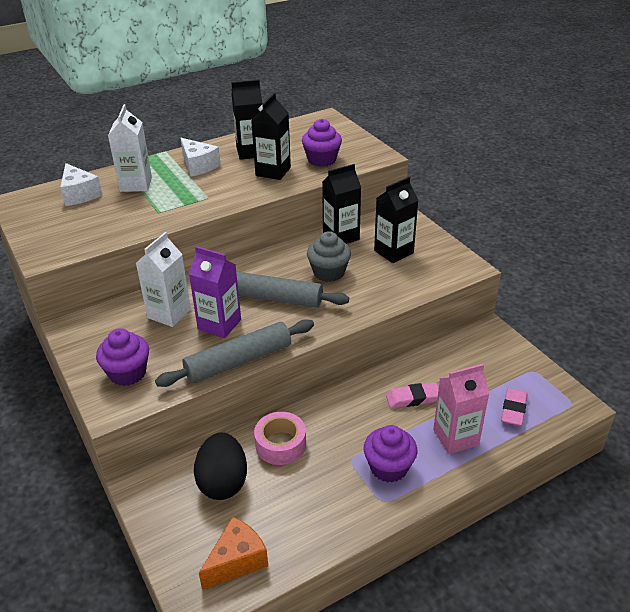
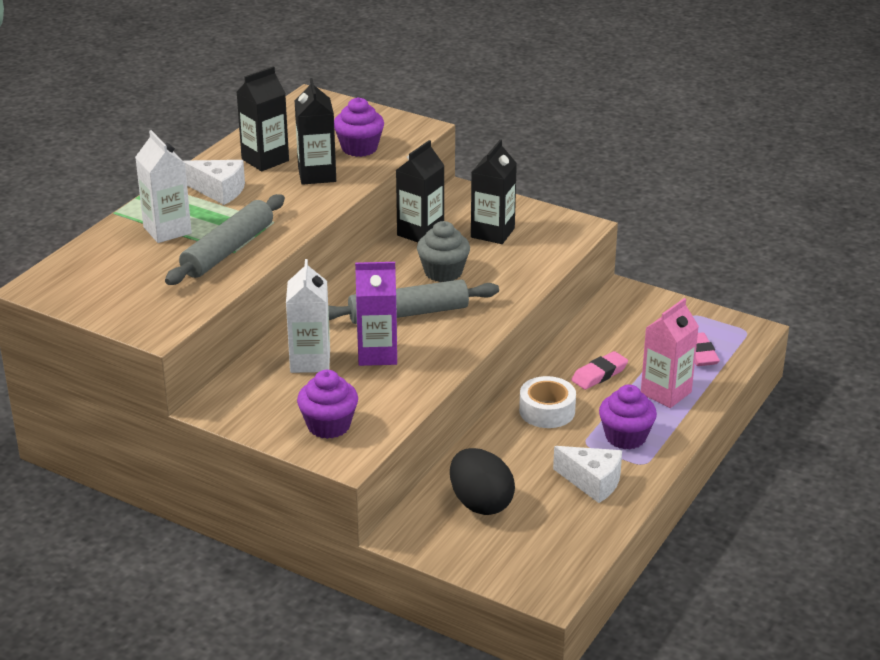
camera: 30 degrees left, 5 degrees down
(79, 194) = (110, 259): white cheese -> white cheese (592, 482)
(237, 561) = (553, 553): orange cheese -> none
(239, 361) = (433, 379): grey rolling pin -> grey rolling pin (228, 250)
(280, 444) = (506, 455): pink tape -> none
(344, 416) = (547, 411): none -> white tape

